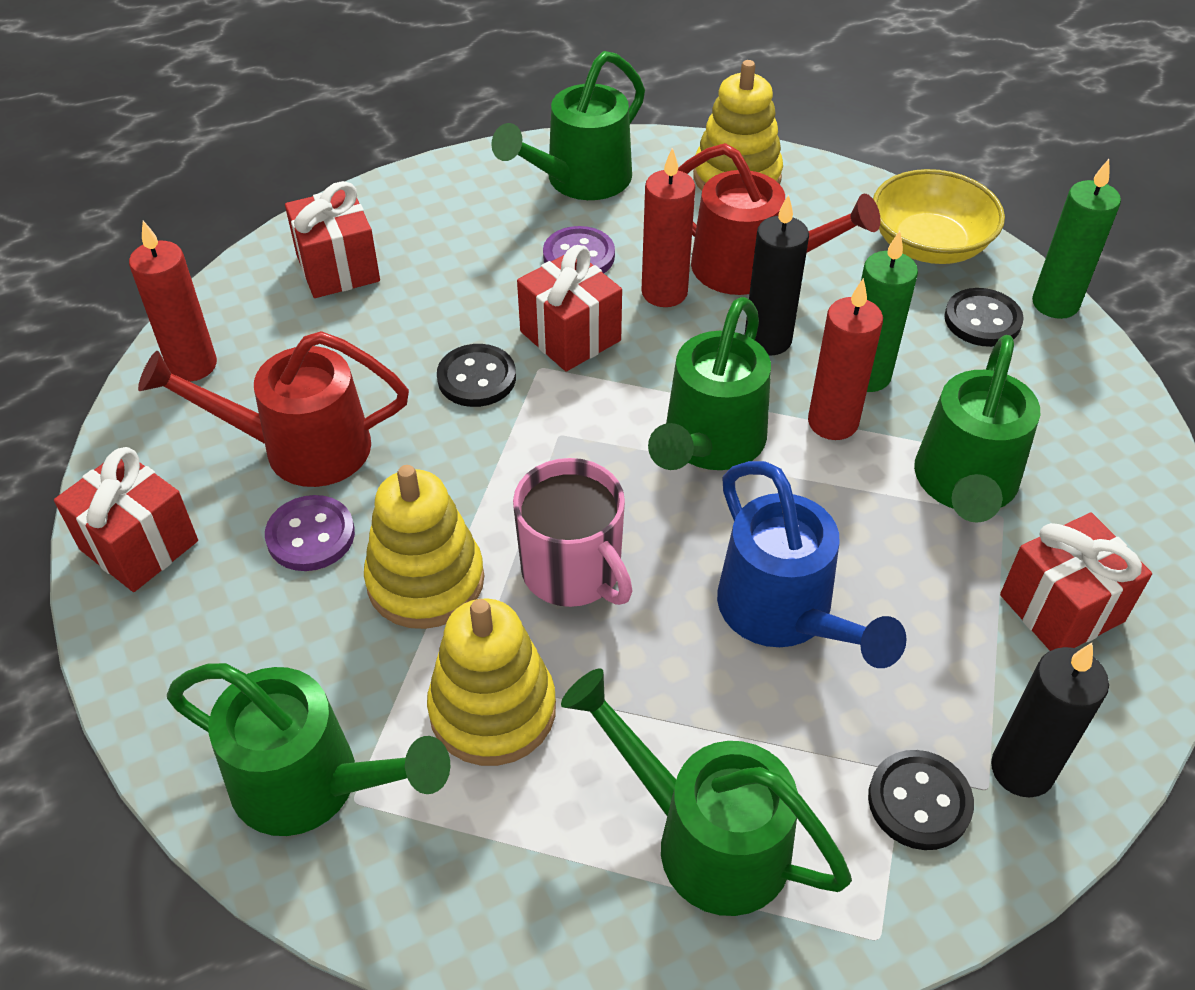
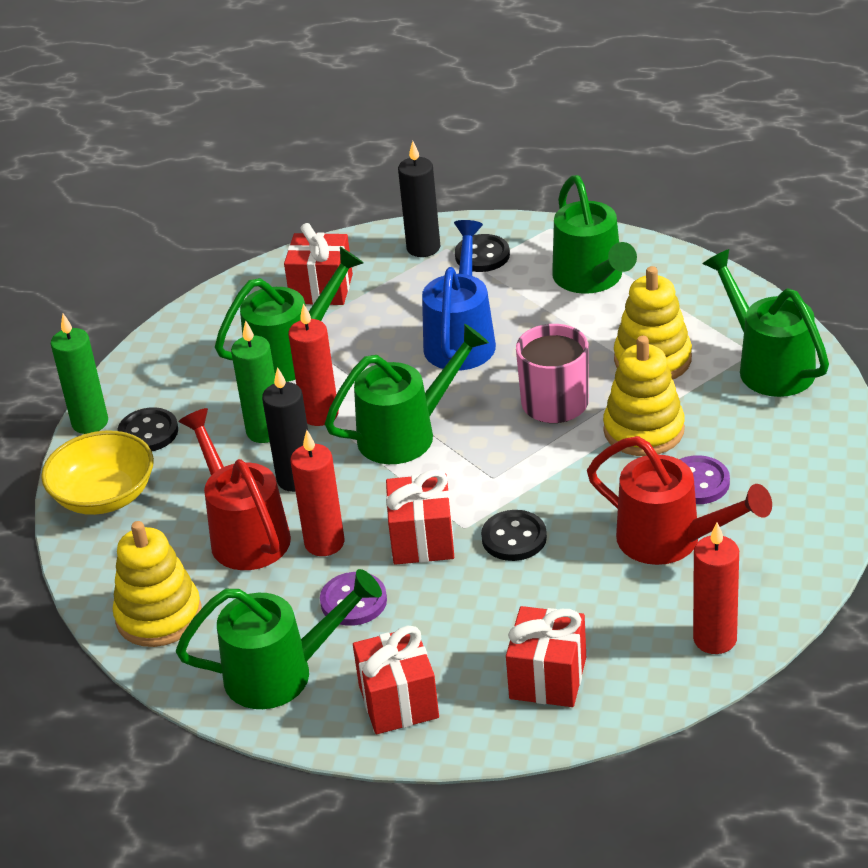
camera: 140 degrees left, 10 degrees down
(139, 545) = (812, 521): red gift -> red gift (398, 702)

